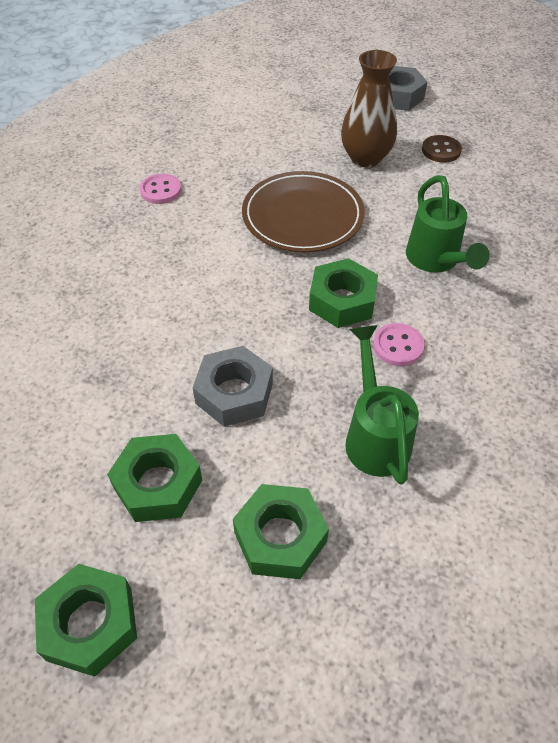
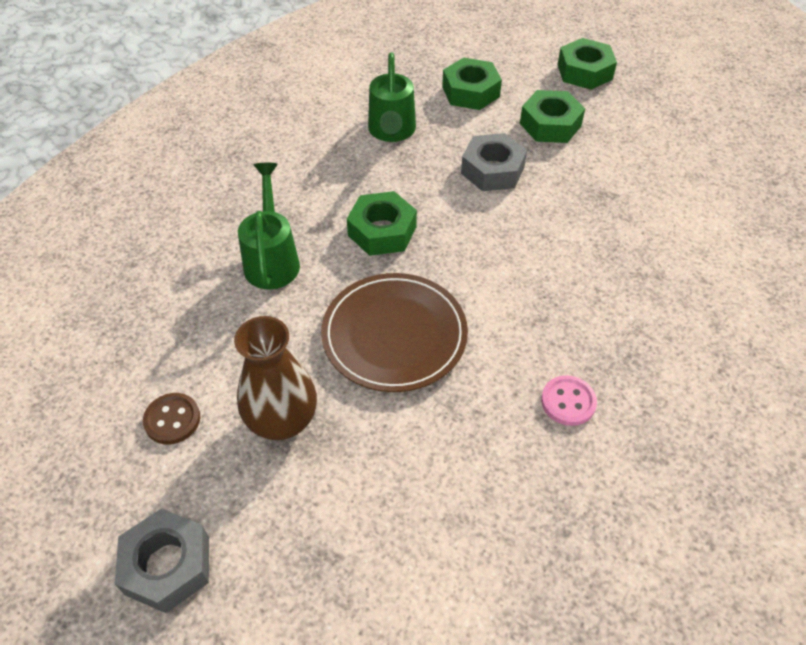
camera: 170 degrees left, 0 degrees up
(398, 346) = (347, 187): pink button -> none

